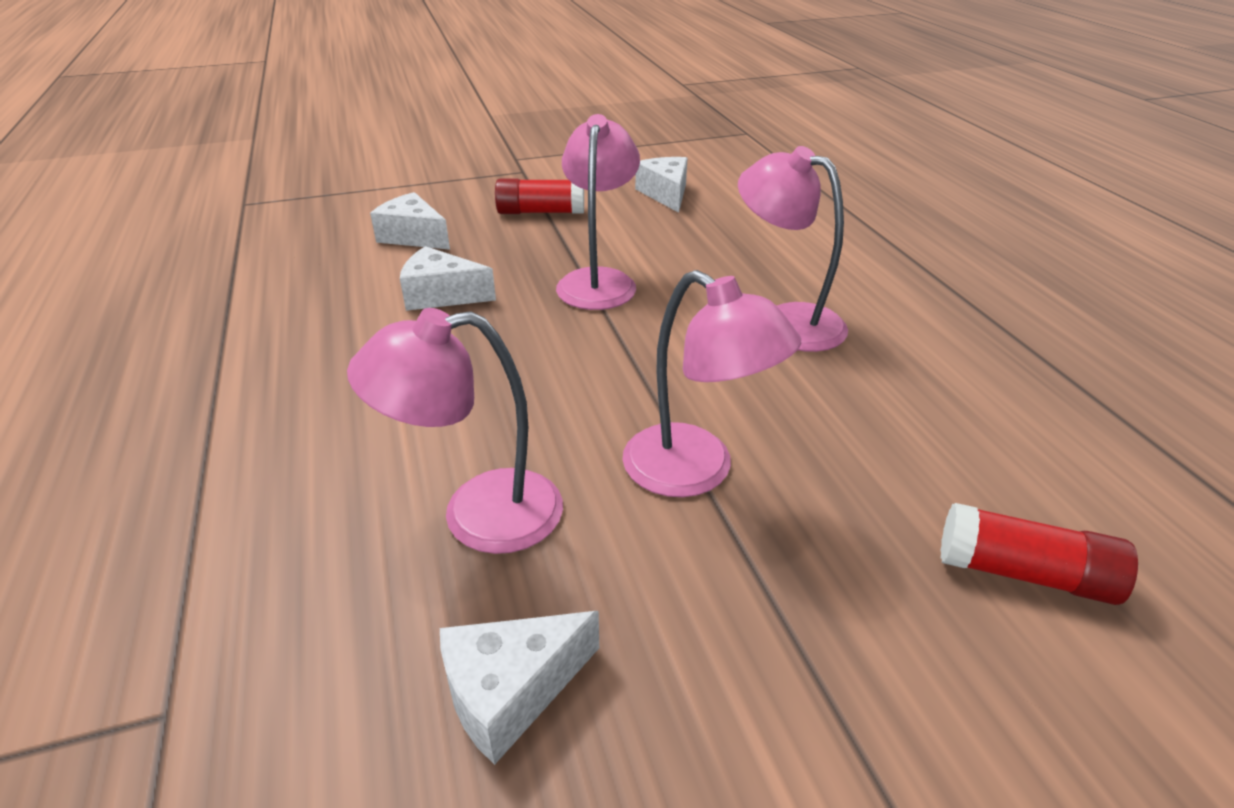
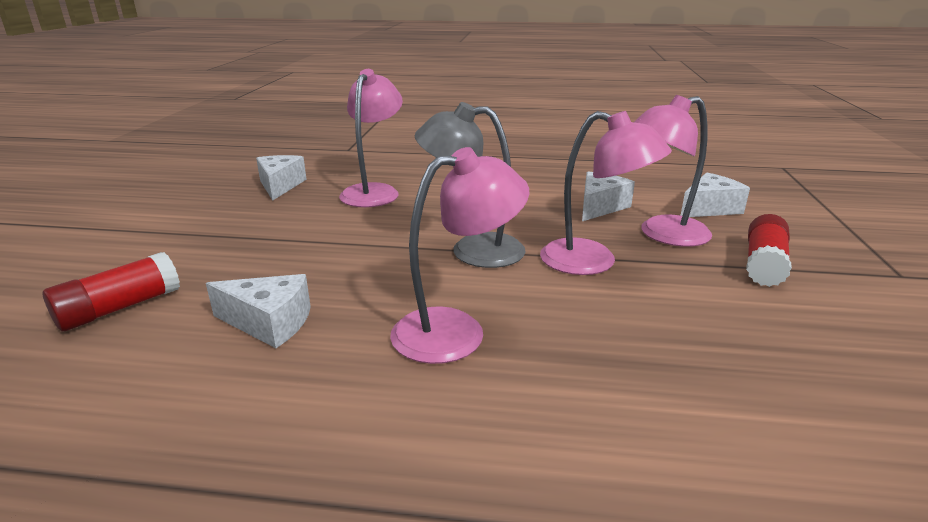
camera: 115 degrees right, 10 degrees down
(629, 352) = (472, 250): none -> grey lamp
(665, 194) = (834, 356): white cheese -> white cheese (269, 323)
(696, 472) = (332, 241): pink lamp -> pink lamp (663, 235)

